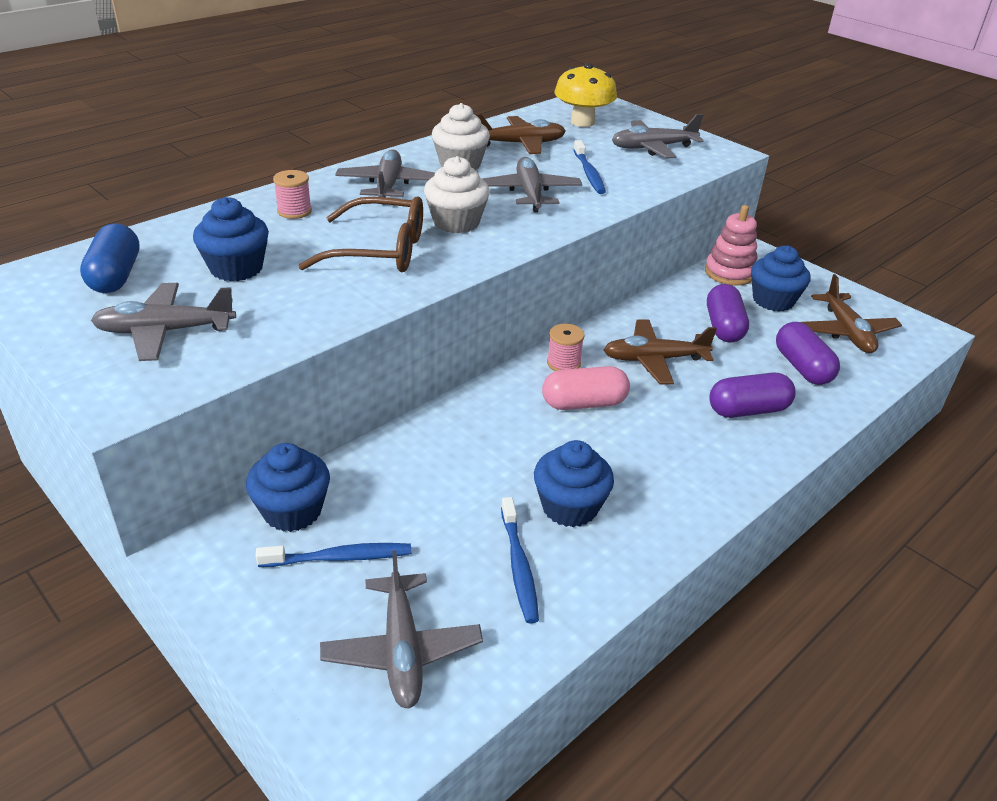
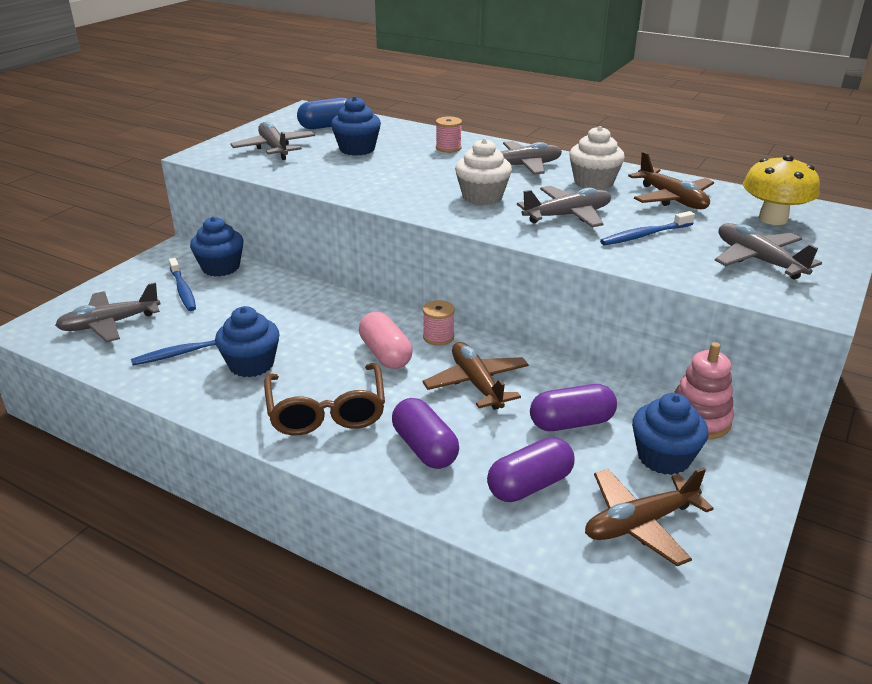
camera: 75 degrees right, 5 degrees down
(379, 251) = (413, 180): brown glasses -> brown glasses (326, 411)

